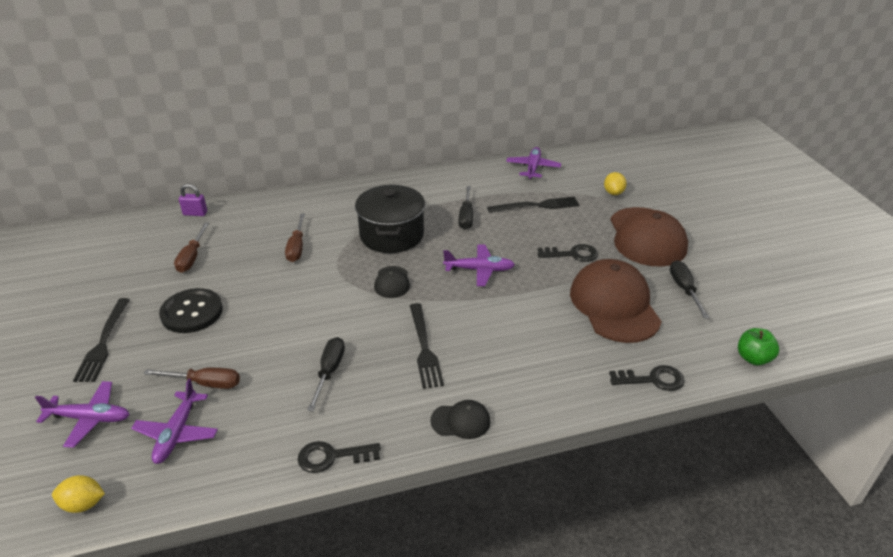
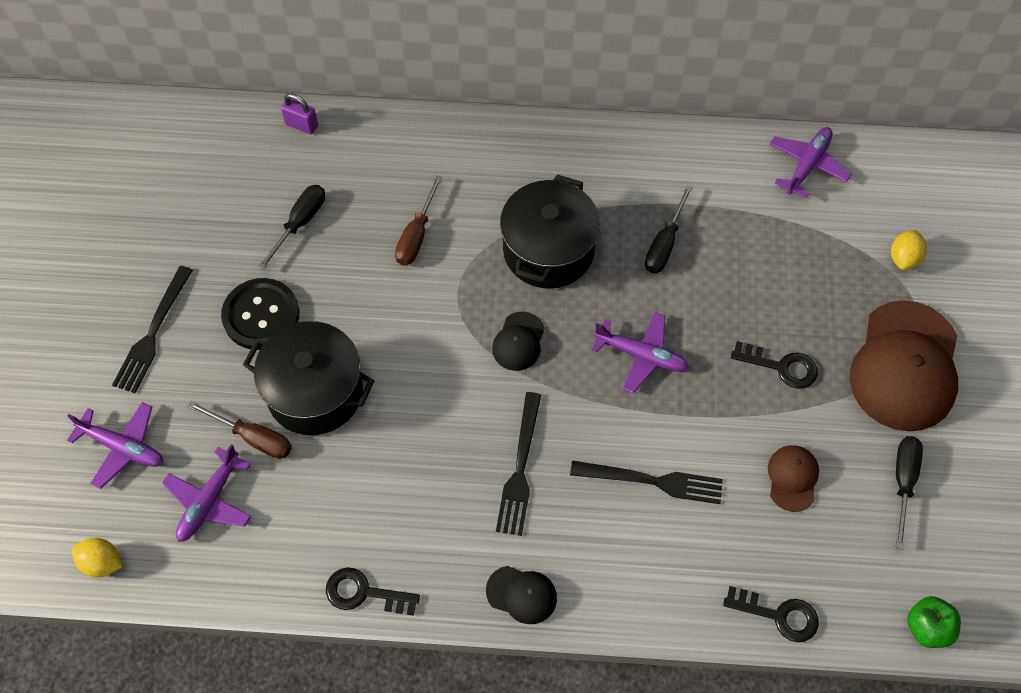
camera: 20 degrees right, 25 degrees up
(192, 257) = (281, 213): brown screwdriver -> none
(248, 344) = (315, 392): none -> black pot
(329, 372) = (396, 468): black screwdriver -> black screwdriver (300, 223)
(537, 206) = (775, 252): black fork -> black fork (653, 481)
(614, 305) = (792, 478): brown cap -> brown cap, size x0.46

